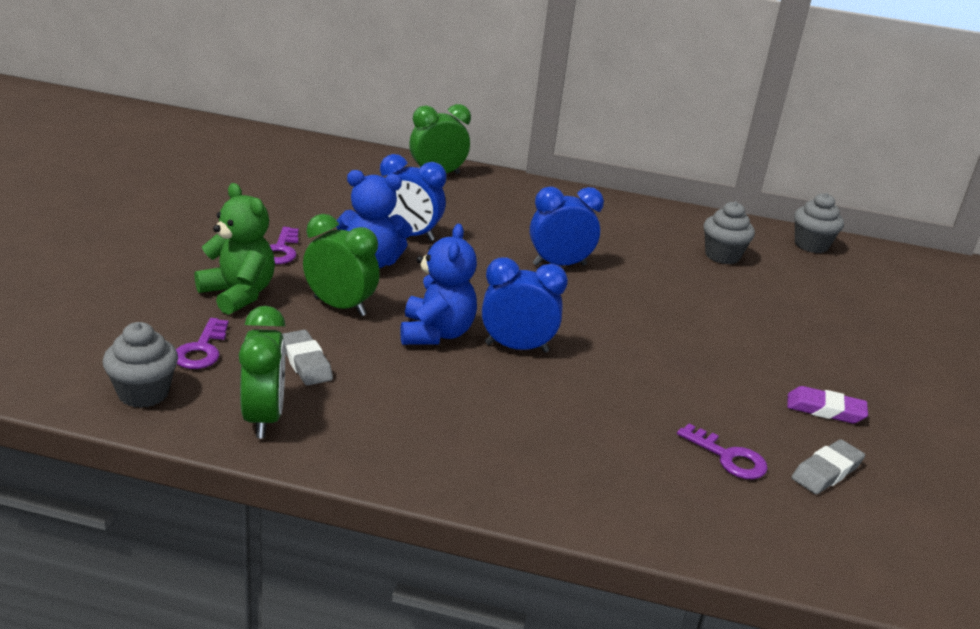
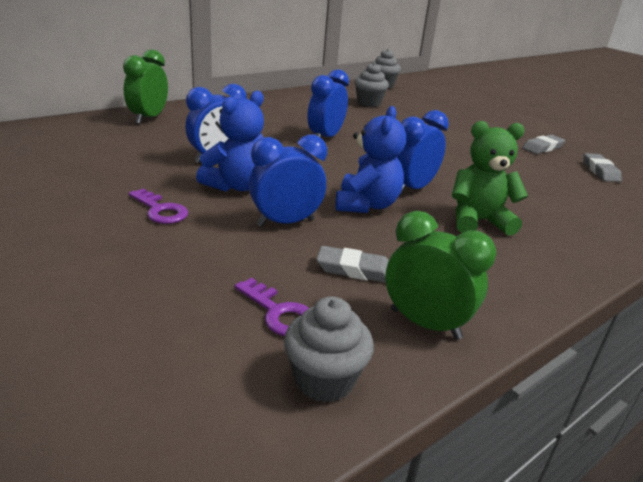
camera: 50 degrees left, 0 degrees up
(238, 294) = (205, 257): green teddy bear -> green teddy bear (478, 221)
(340, 306) = (285, 222): green clock -> blue clock
(436, 333) = (366, 205): blue teddy bear -> blue teddy bear turned 60 degrees clockwise
(728, 457) = (576, 186): purple key -> none
(825, 410) = (542, 148): purple eraser -> grey eraser

